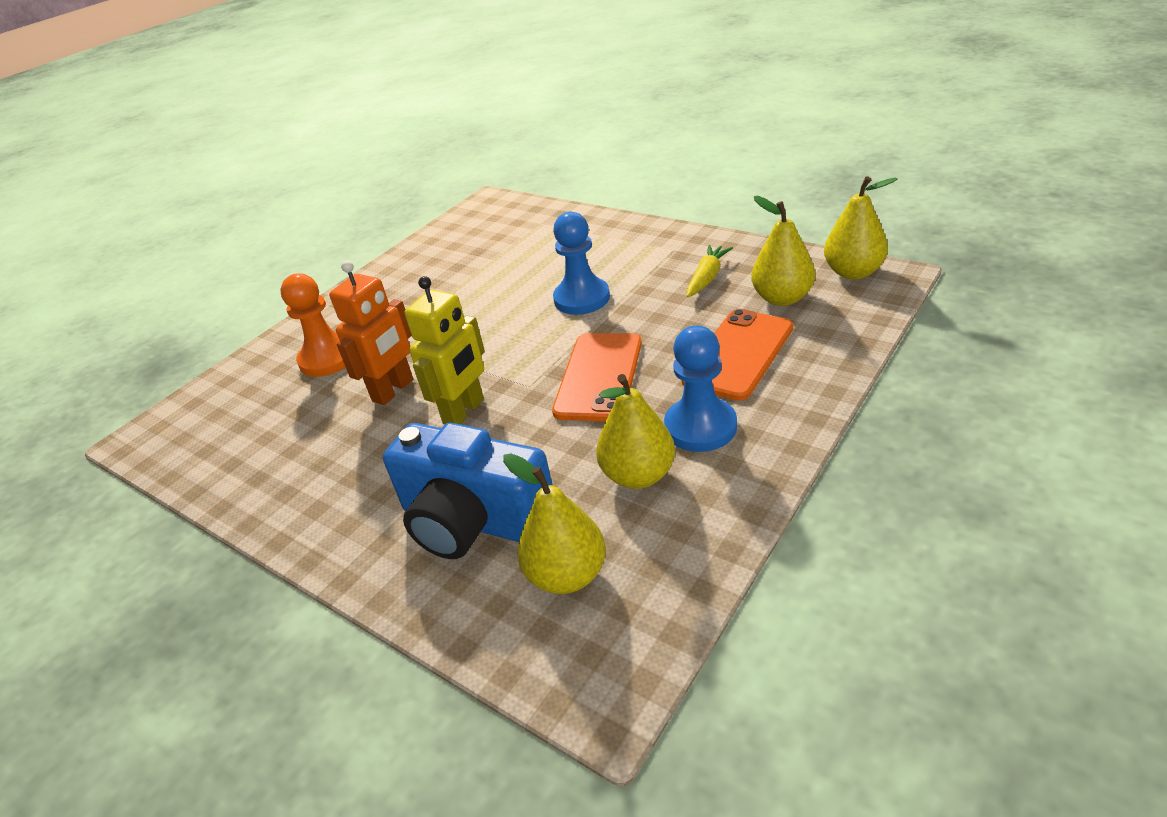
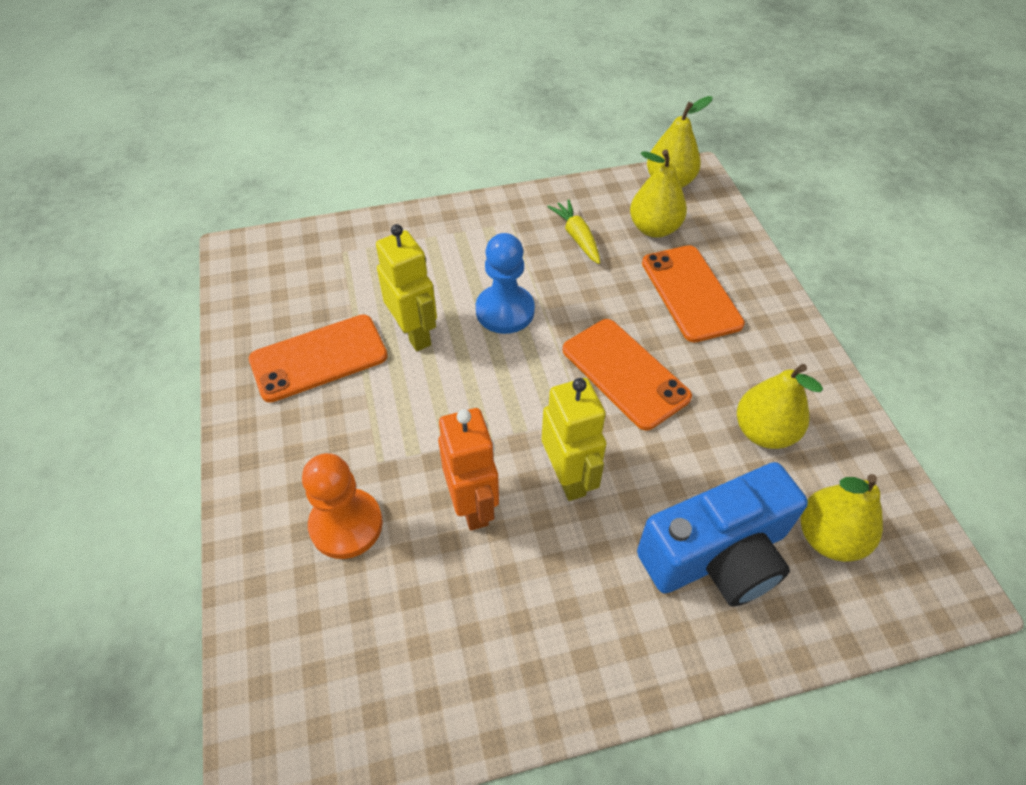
camera: 55 degrees left, 15 degrees up
(442, 272) = (319, 358): none -> orange phone
(509, 285) = (415, 334): none -> yellow robot
(700, 427) = (747, 367): blue pawn -> none

